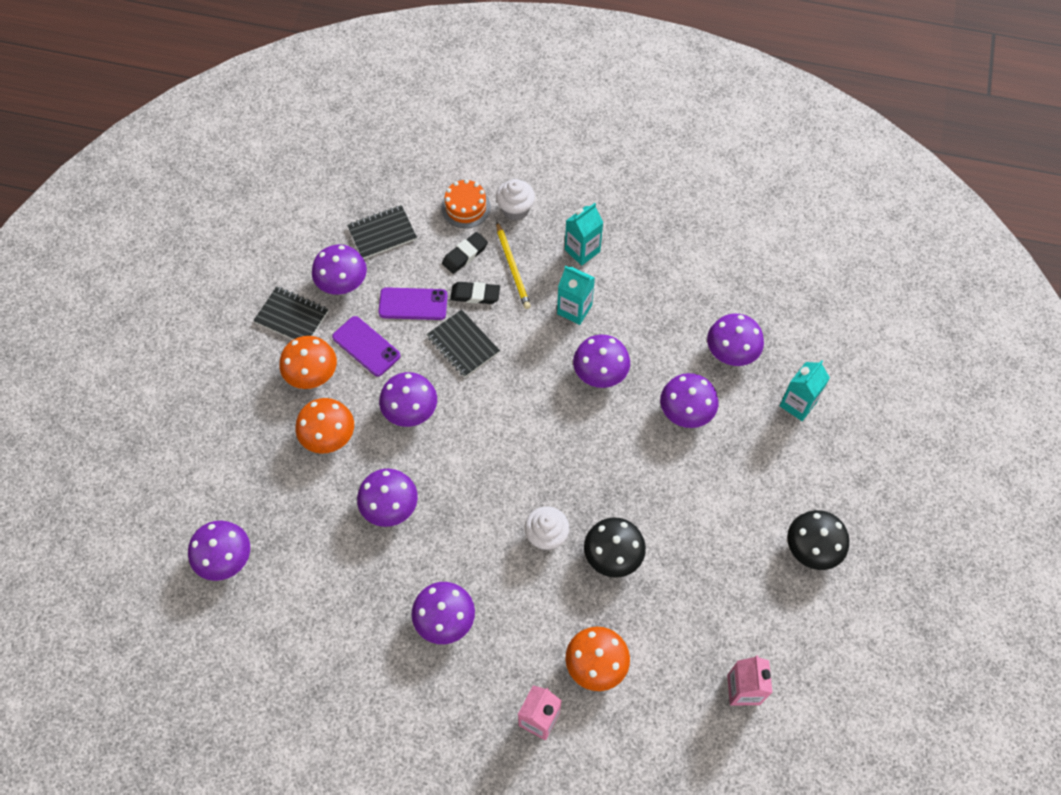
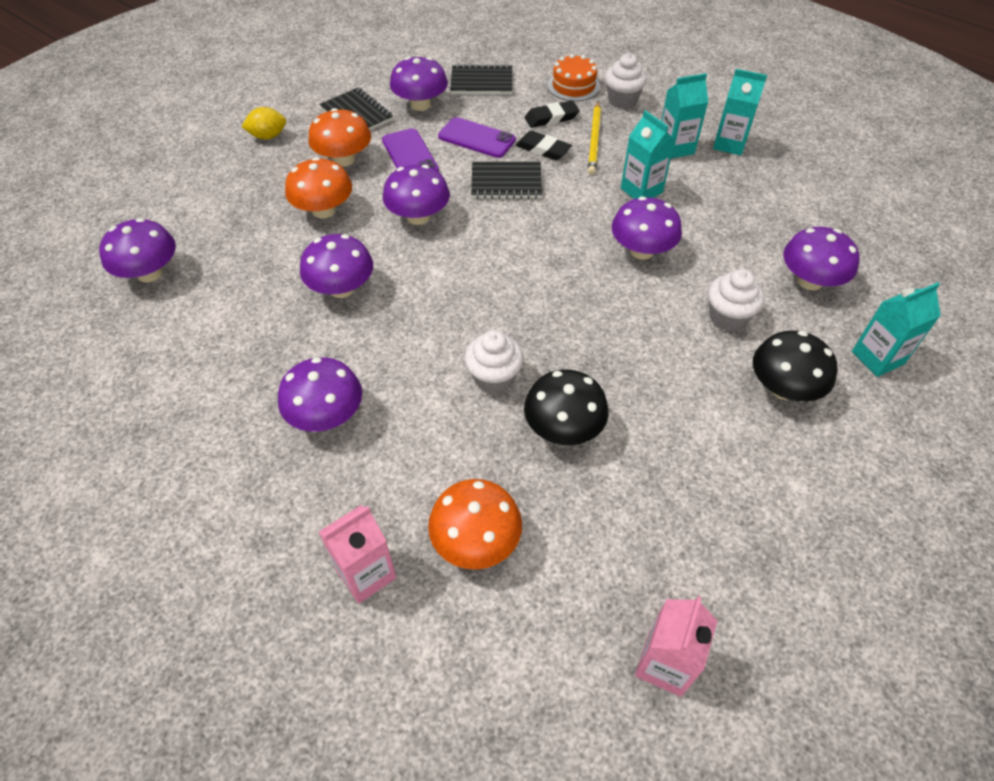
camera: 25 degrees right, 10 degrees down
(227, 374) = (268, 136): none -> yellow lemon
(463, 344) = (506, 182): black notebook -> black notebook turned 75 degrees counterclockwise
(623, 229) = (729, 144): none -> turquoise carton
(686, 411) = (727, 317): purple mushroom -> white cupcake
(812, 548) = (840, 523): black mushroom -> black mushroom (783, 388)

